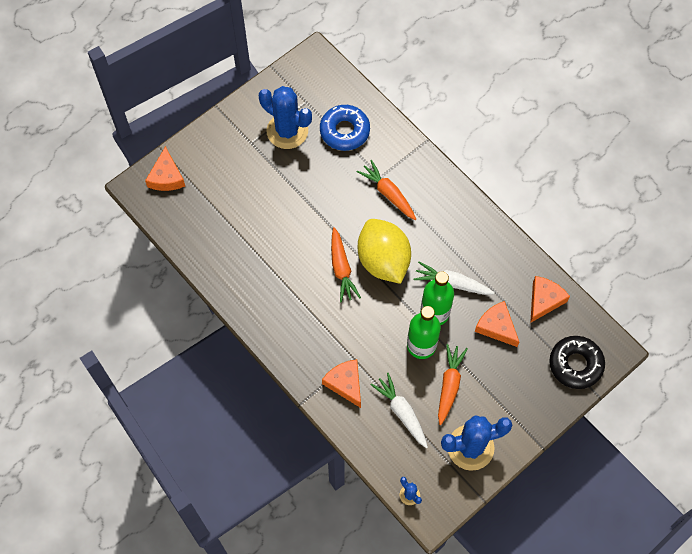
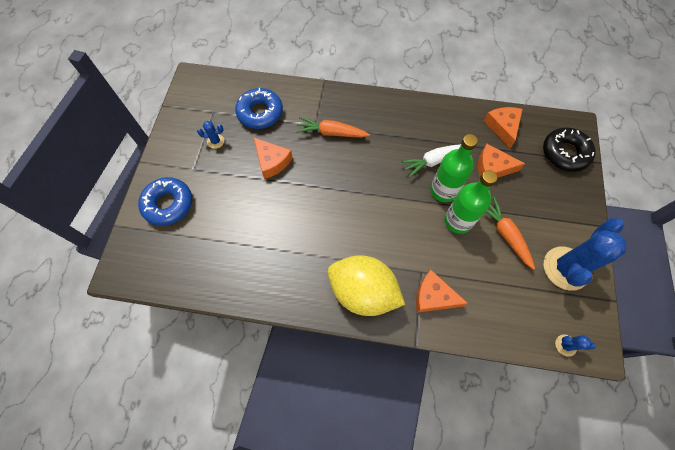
camera: 40 degrees left, 0 degrees up
(166, 177) = (140, 244): orange cheese -> orange cheese (272, 161)
(210, 159) = (168, 204): none -> blue donut
(287, 131) = (215, 141): blue cactus -> blue cactus, size x0.43
(341, 268) = (347, 210): orange carrot -> none
(383, 261) = (372, 181): yellow lemon -> yellow lemon (363, 292)
(401, 412) = (494, 283): white carrot -> none

